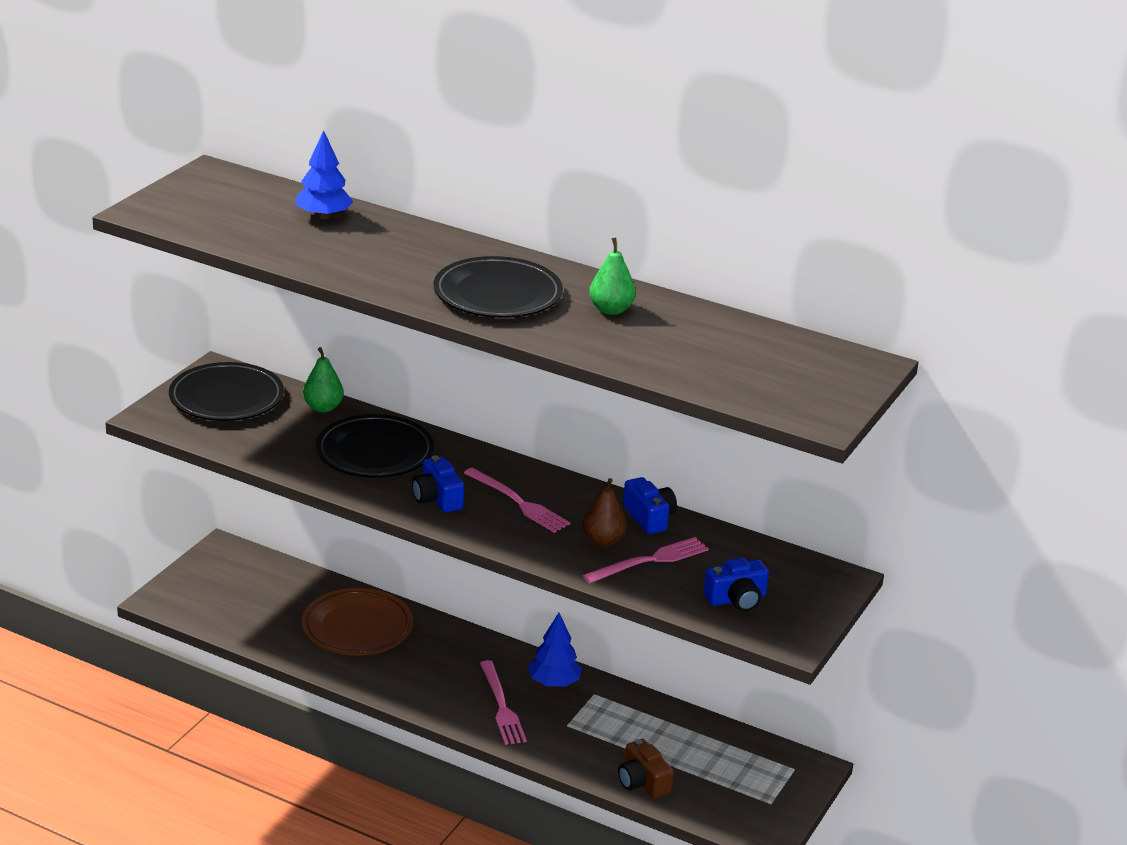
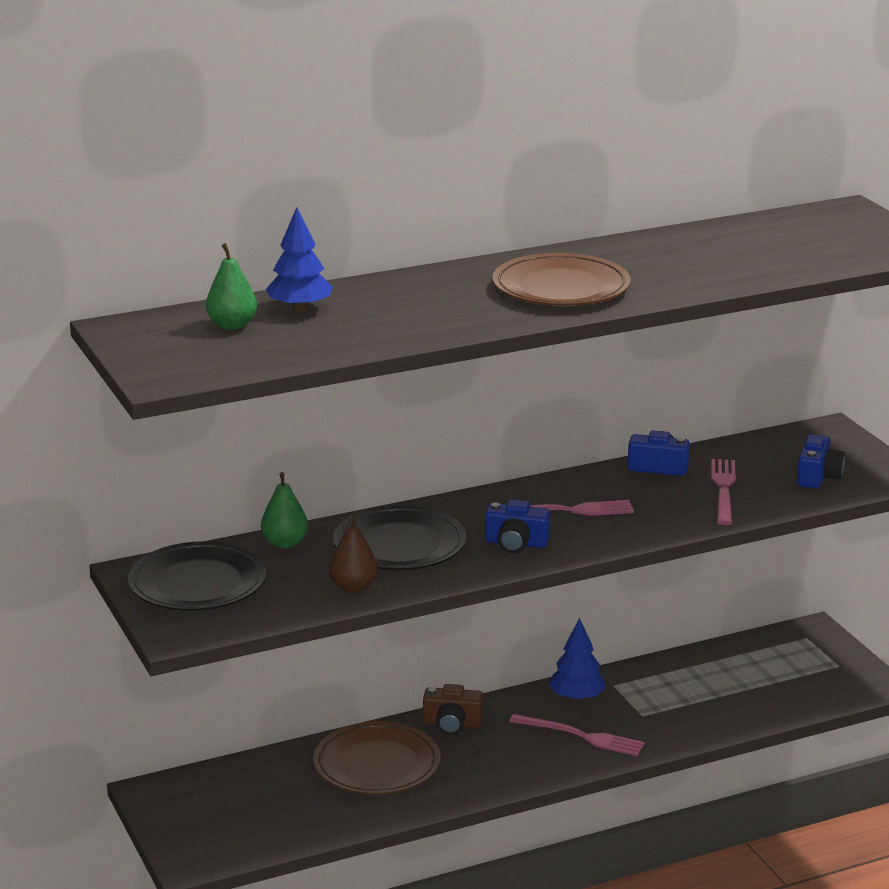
camera: 50 degrees left, 5 degrees down
(497, 294) = (561, 288): black plate -> brown plate
(603, 541) = (671, 497): brown pear -> brown pear (353, 587)
(611, 310) = (646, 258): green pear -> green pear (232, 325)
(642, 782) = (756, 711): brown camera -> brown camera (452, 724)

